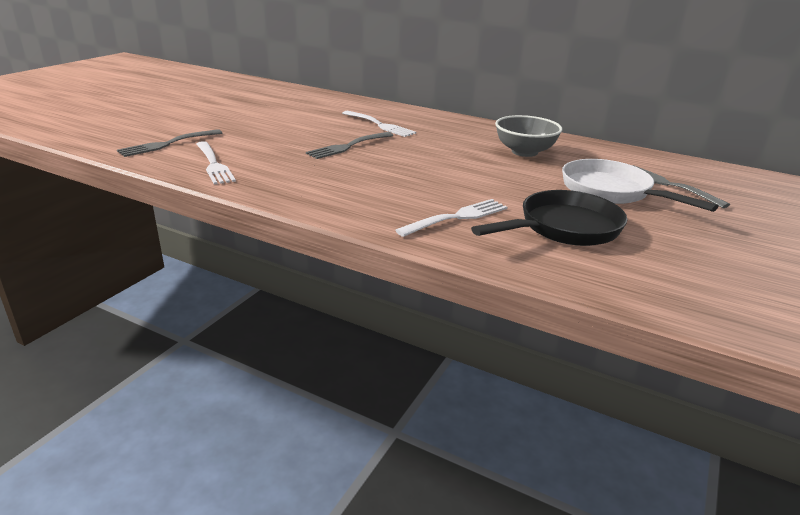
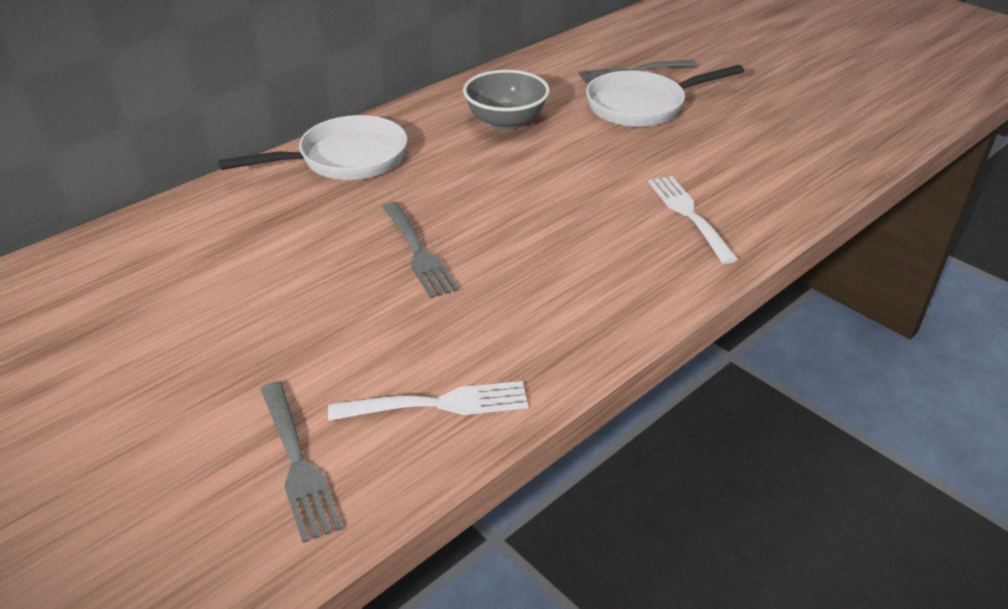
camera: 70 degrees left, 10 degrees up
(379, 125) = (333, 207): white fork -> none
(430, 121) = (345, 159): none -> white pan
(563, 228) = (725, 159): black pan -> none

